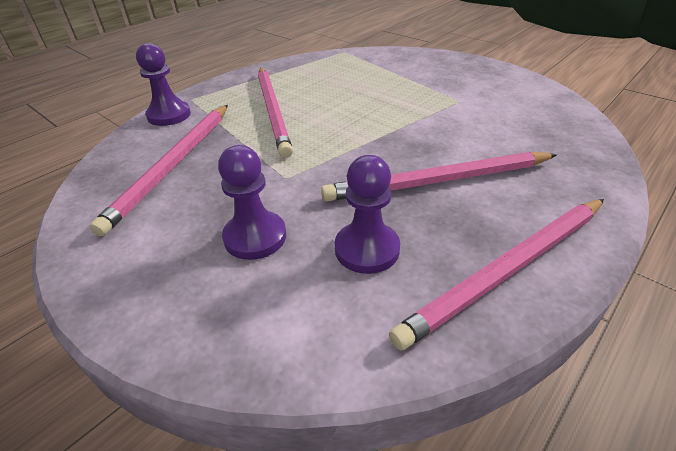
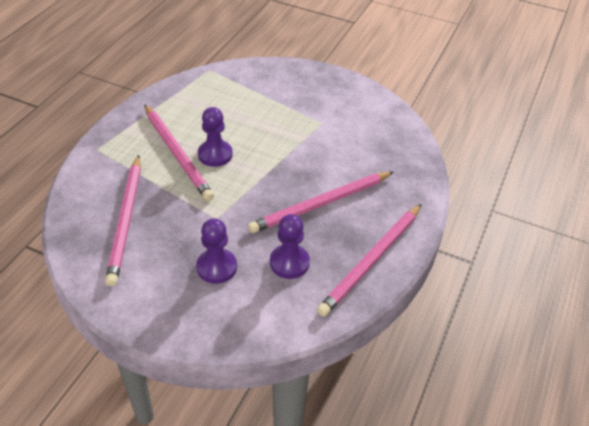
camera: 20 degrees left, 5 degrees up
(169, 115) = (90, 171): purple pawn -> purple pawn (215, 154)

